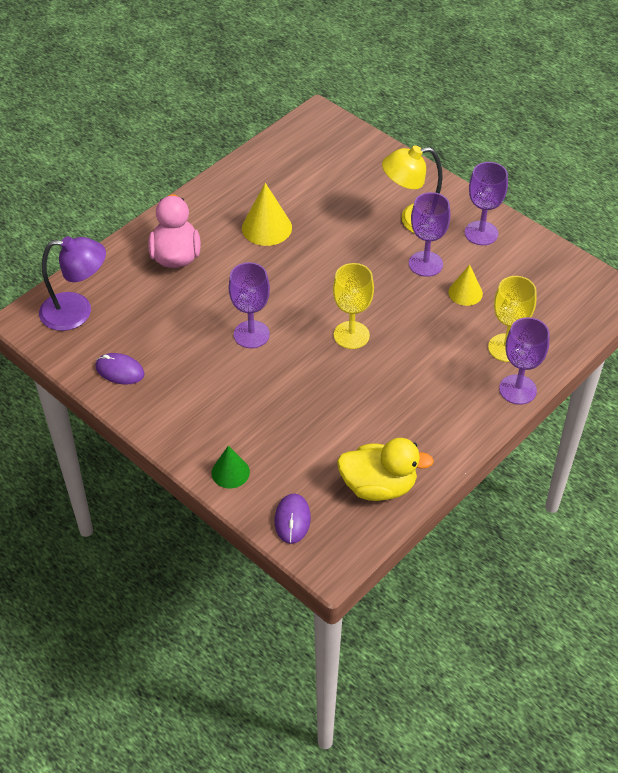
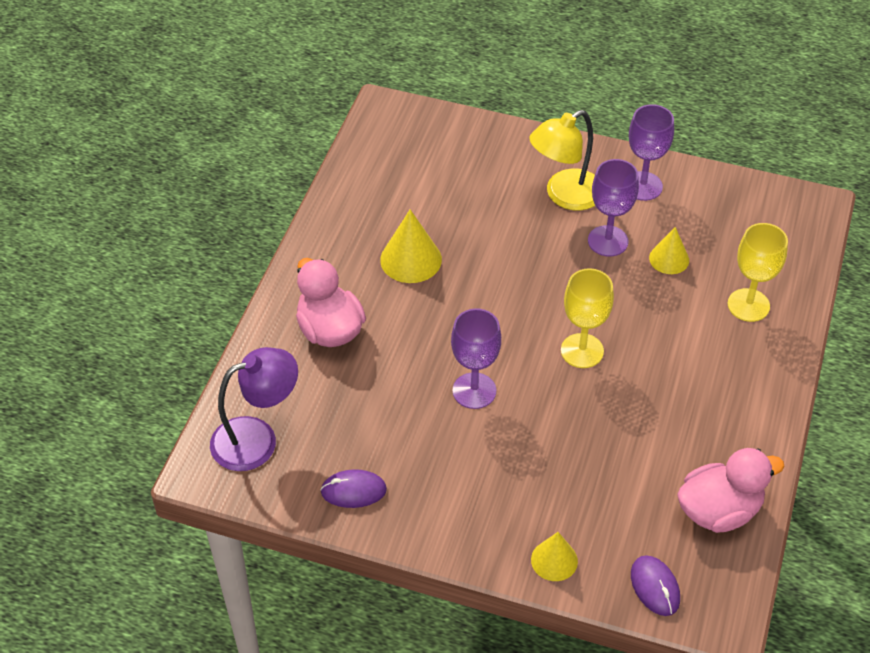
camera: 25 degrees left, 0 degrees up
(230, 472) = (554, 560): green cone -> yellow cone
(378, 486) = (719, 511): yellow duck -> pink duck
(517, 389) = (788, 347): purple goblet -> none

